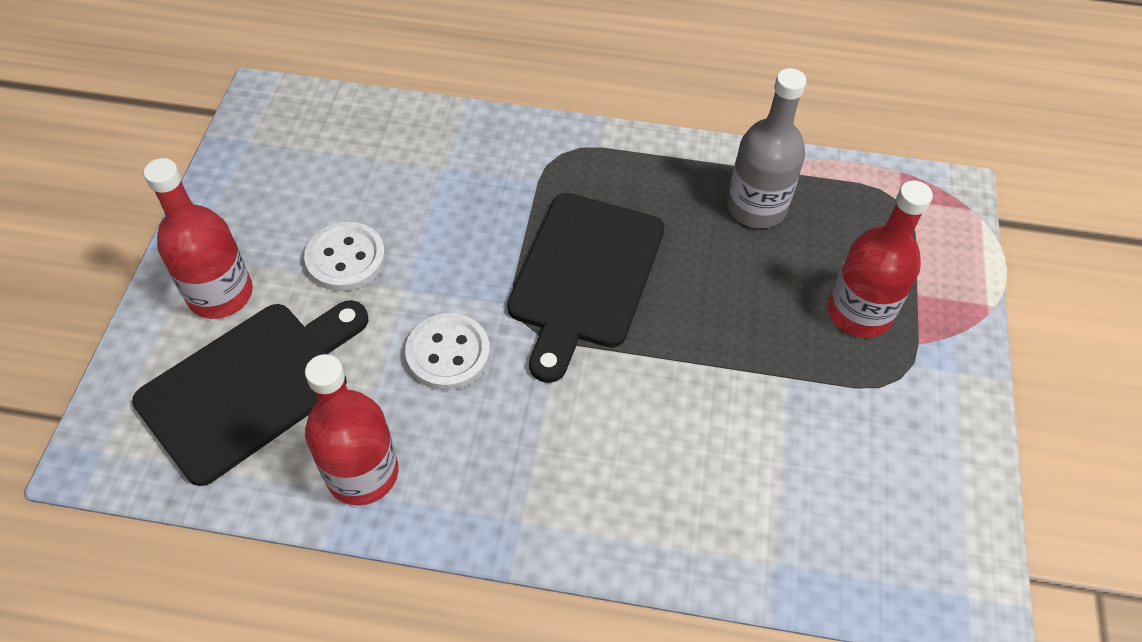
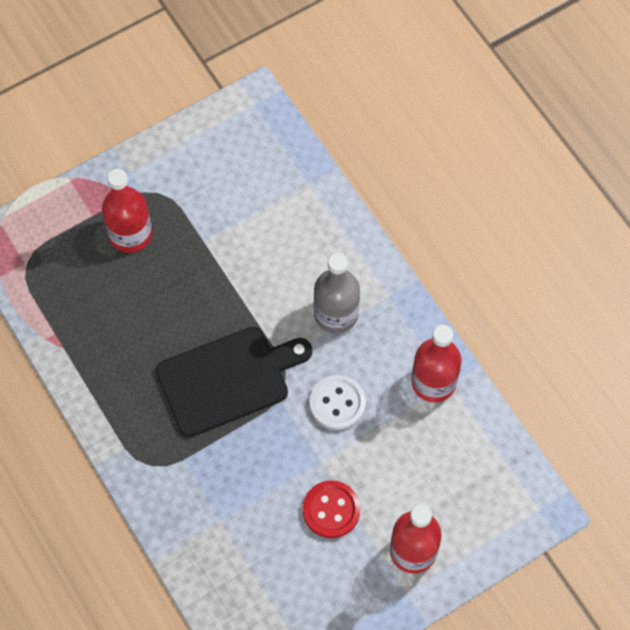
camera: 130 degrees left, 10 degrees up
(251, 386) = (443, 478): black cutting board -> none
(346, 258) = (331, 510): white button -> red button
(756, 207) = (98, 330): grey bottle -> grey bottle (336, 314)

